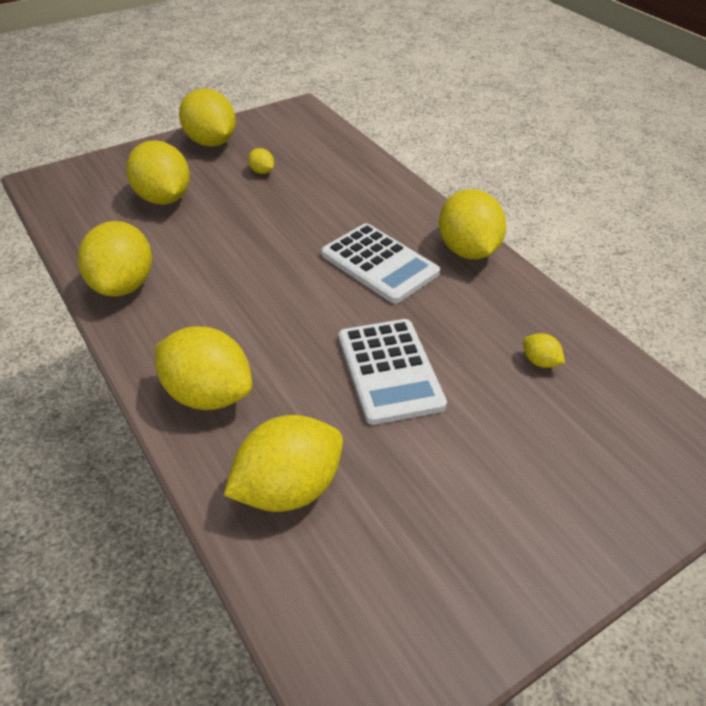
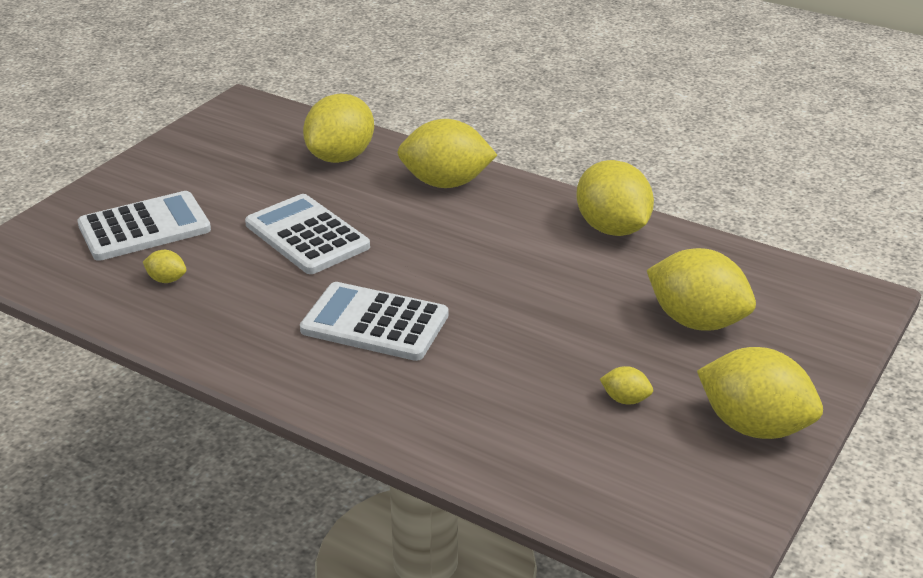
camera: 155 degrees right, 10 degrees down
(467, 250) = (277, 371): yellow lemon -> none
(557, 444) = (144, 228): none -> white calculator

